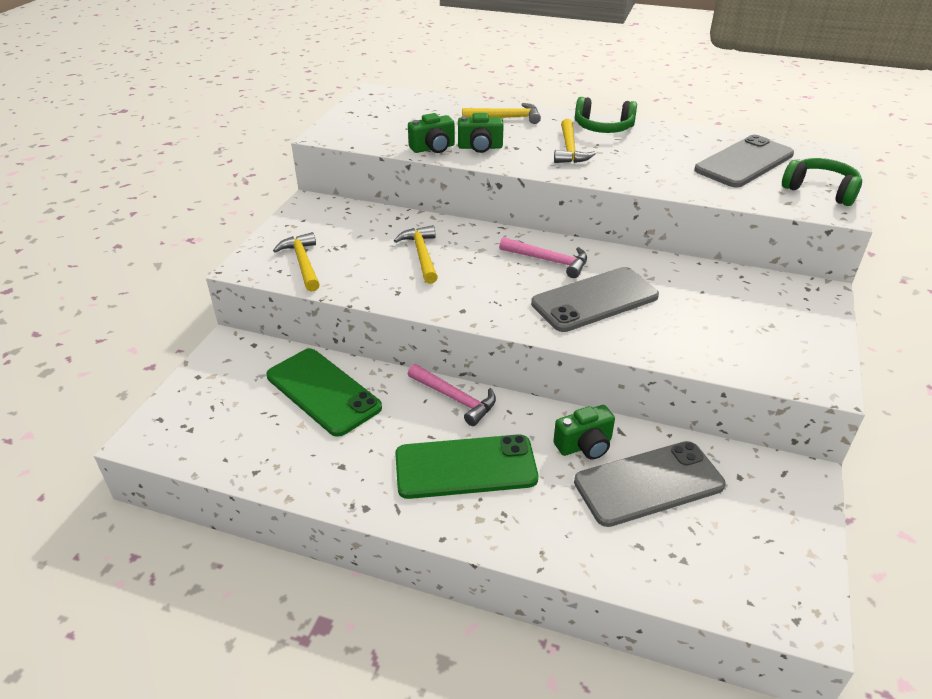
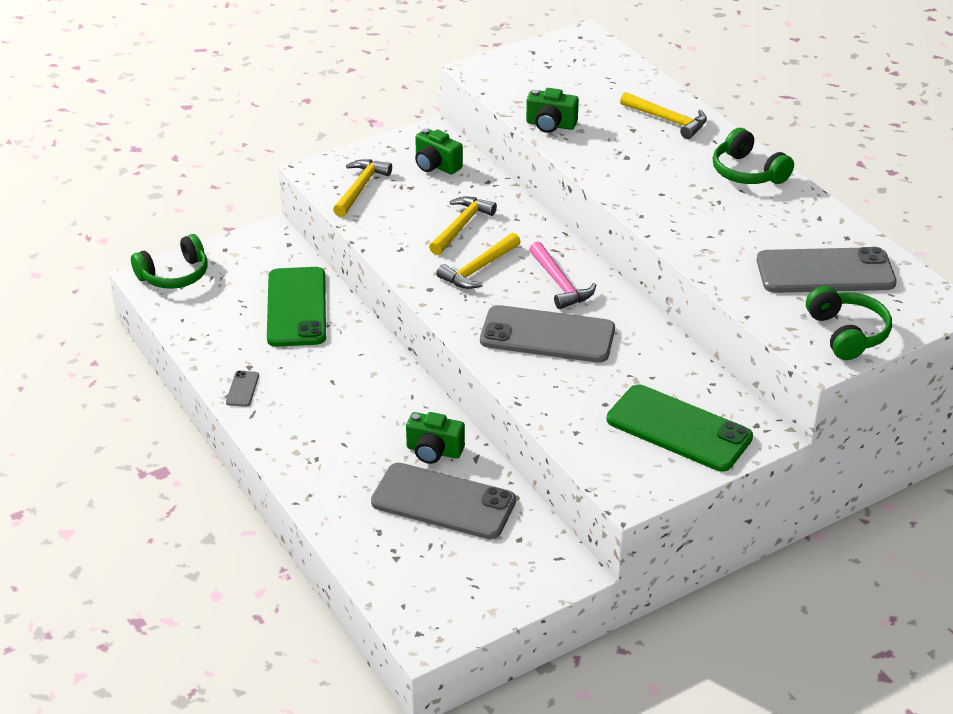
camera: 40 degrees right, 0 degrees up
(171, 423) = (174, 275): none -> green headphones
(360, 490) = (242, 389): none -> grey phone
(455, 398) = (384, 365): pink hammer -> none
(465, 467) = (329, 415): green phone -> green phone (678, 429)
(480, 147) = (594, 142): green camera -> green camera (436, 165)
(569, 149) = (674, 181): yellow hammer -> yellow hammer (478, 269)

